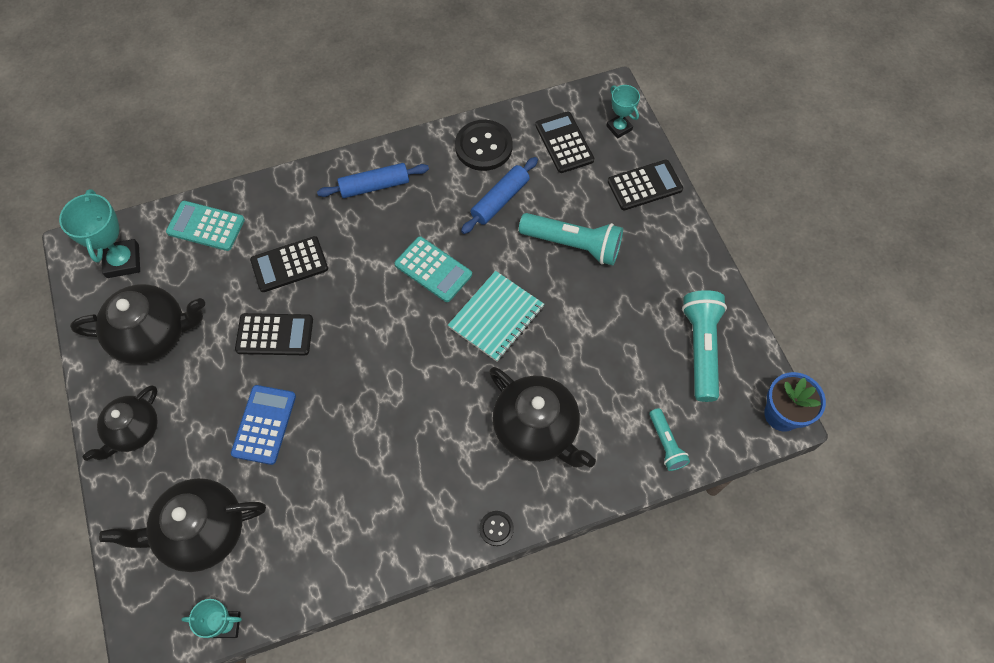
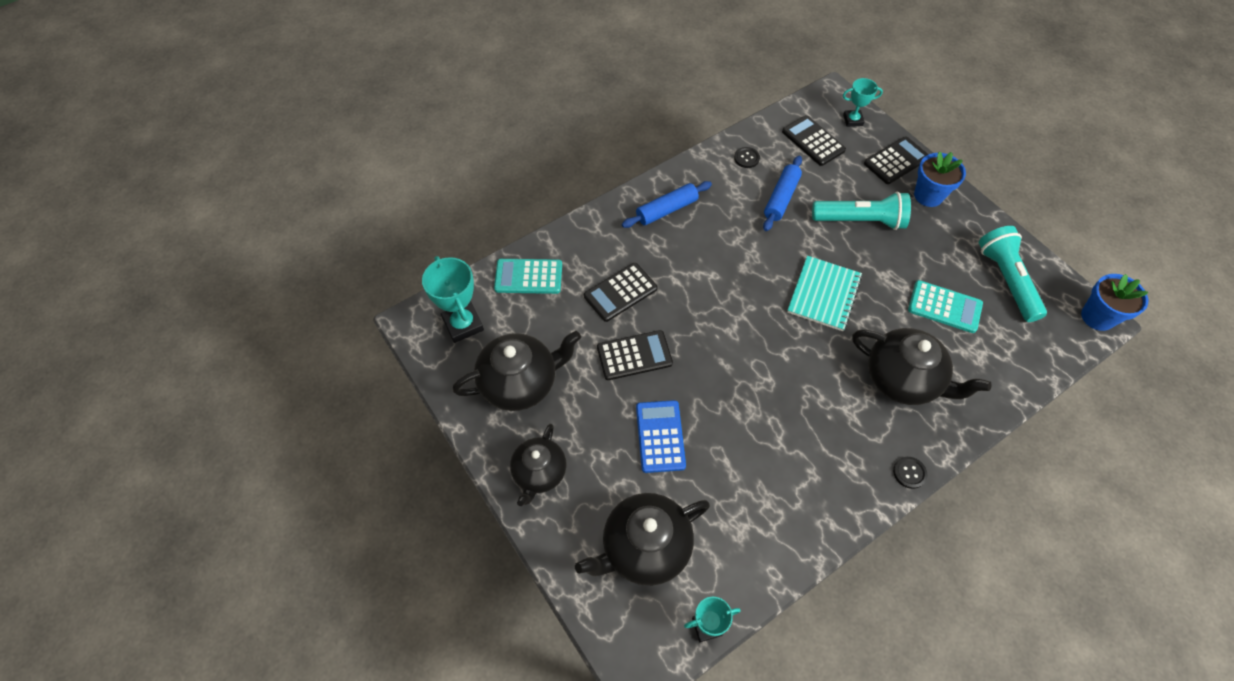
camera: 15 degrees left, 5 degrees down
(433, 269) = (750, 267): turquoise calculator -> turquoise calculator (944, 307)
(483, 147) = (746, 158): black button -> black button, size x0.49
(619, 128) = (853, 120): turquoise trophy -> turquoise trophy turned 45 degrees counterclockwise
(661, 233) = (928, 195): none -> blue flower pot
(666, 444) = (1016, 364): turquoise flashlight -> none

